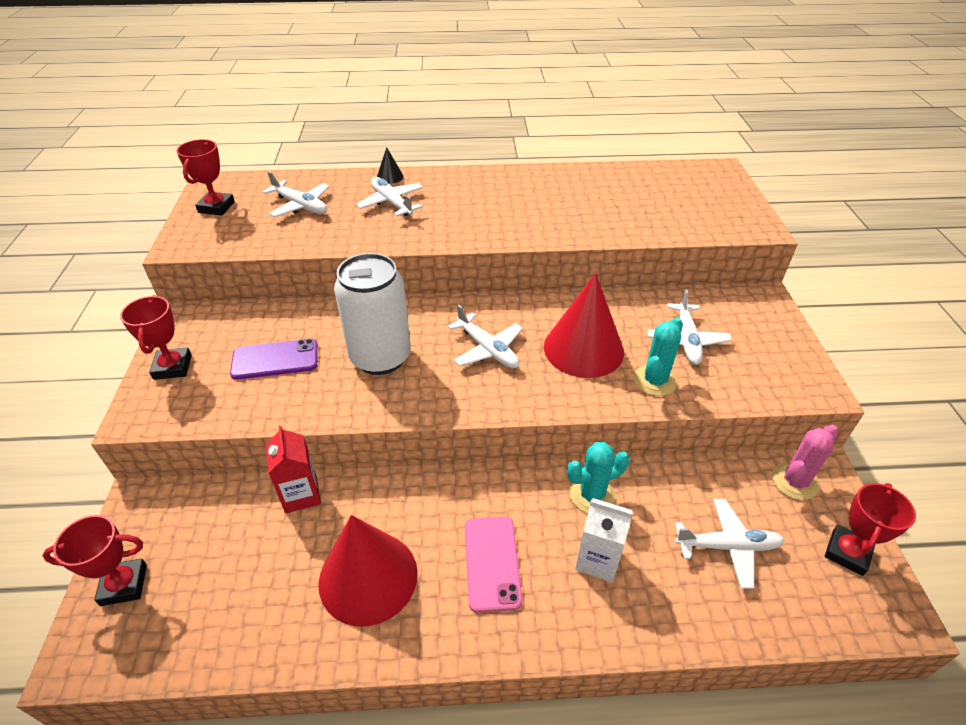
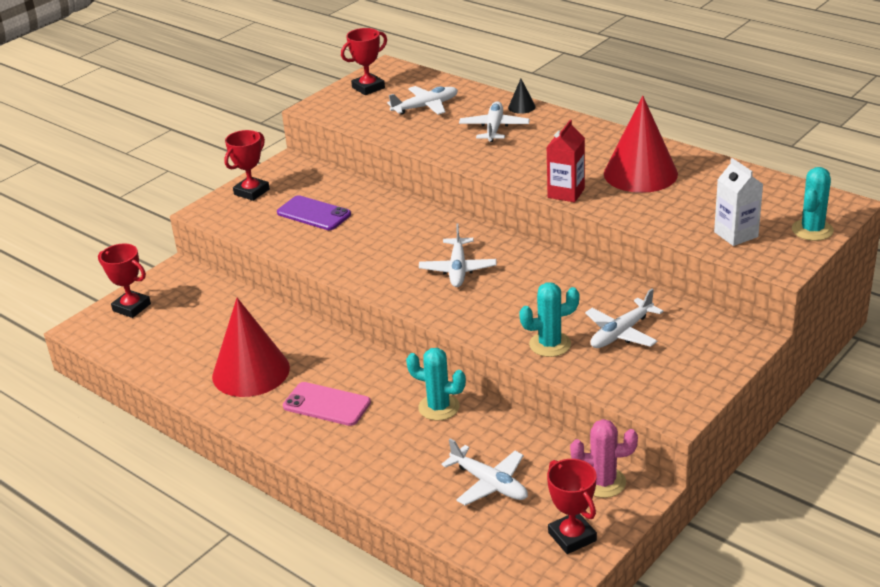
camera: 45 degrees right, 10 degrees down
(300, 206) = (425, 107): white plane -> white plane turned 105 degrees counterclockwise
(301, 494) = (263, 312): red carton -> red carton (566, 193)
(380, 357) = (379, 242): white can -> none
(491, 563) = (327, 404): pink phone -> pink phone turned 75 degrees clockwise
(583, 349) = (528, 301): red cone -> red cone (640, 173)
(597, 559) = (392, 440): white carton -> white carton (736, 234)
(733, 194) = (812, 230): none -> turquoise cactus
(847, 552) = (572, 537): red trophy -> red trophy turned 75 degrees clockwise

